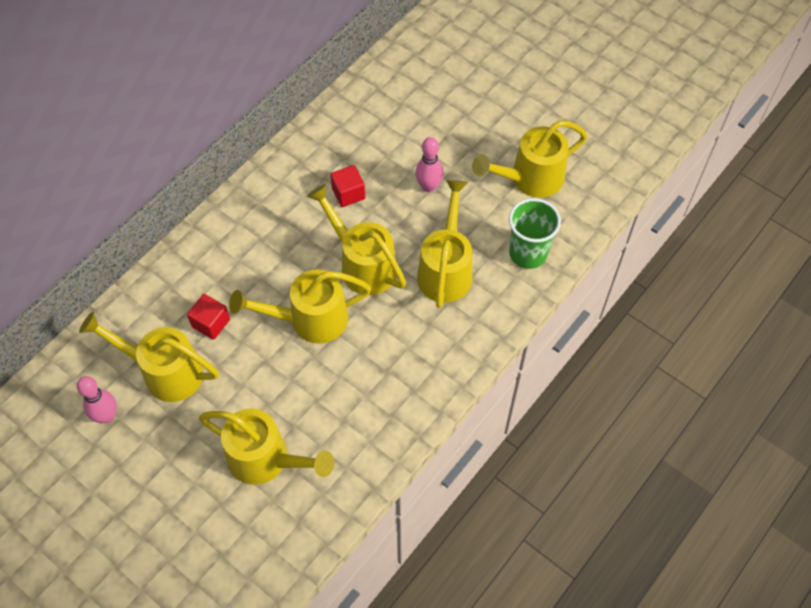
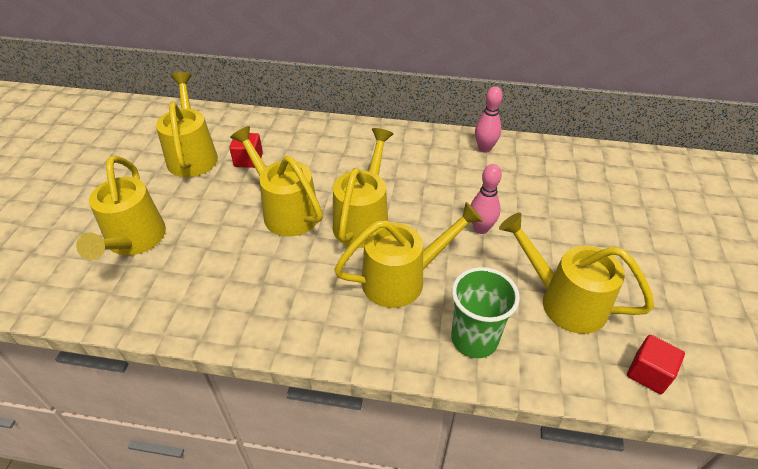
camera: 60 degrees right, 15 degrees down
(107, 416) = (141, 144): pink bowling pin -> pink bowling pin (484, 148)
(348, 193) = (426, 182): red cube -> red cube (648, 373)

